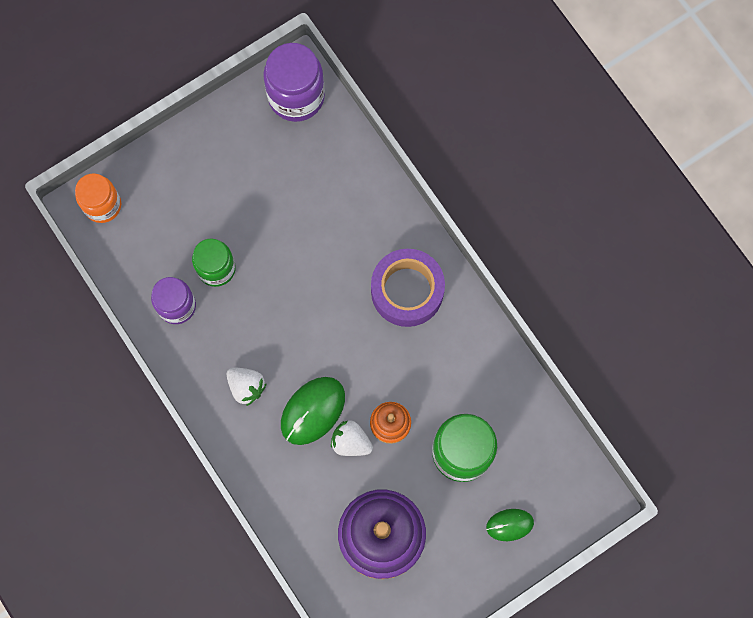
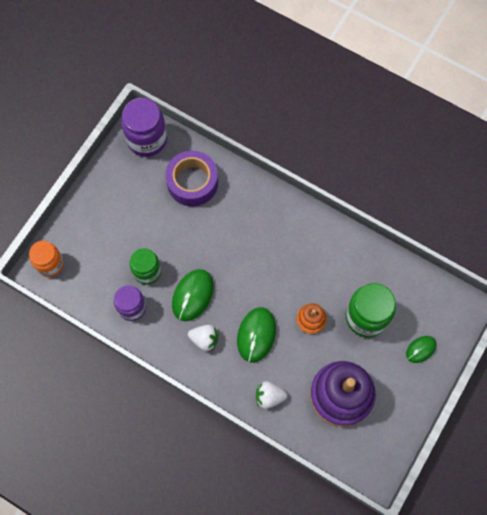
camera: 25 degrees left, 5 degrees down
(258, 325) = (193, 295): none -> green mouse
(351, 442) = (291, 343): white strawberry -> white strawberry (269, 396)
(407, 291) = (279, 230): purple tape -> purple tape (192, 182)

